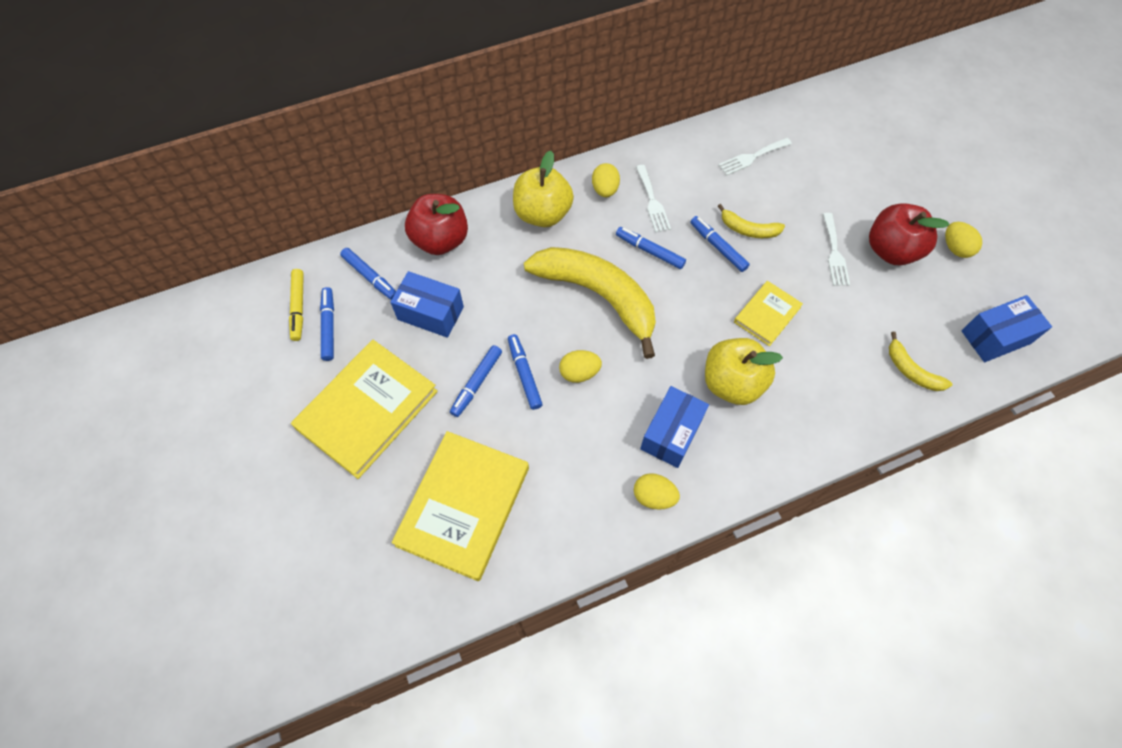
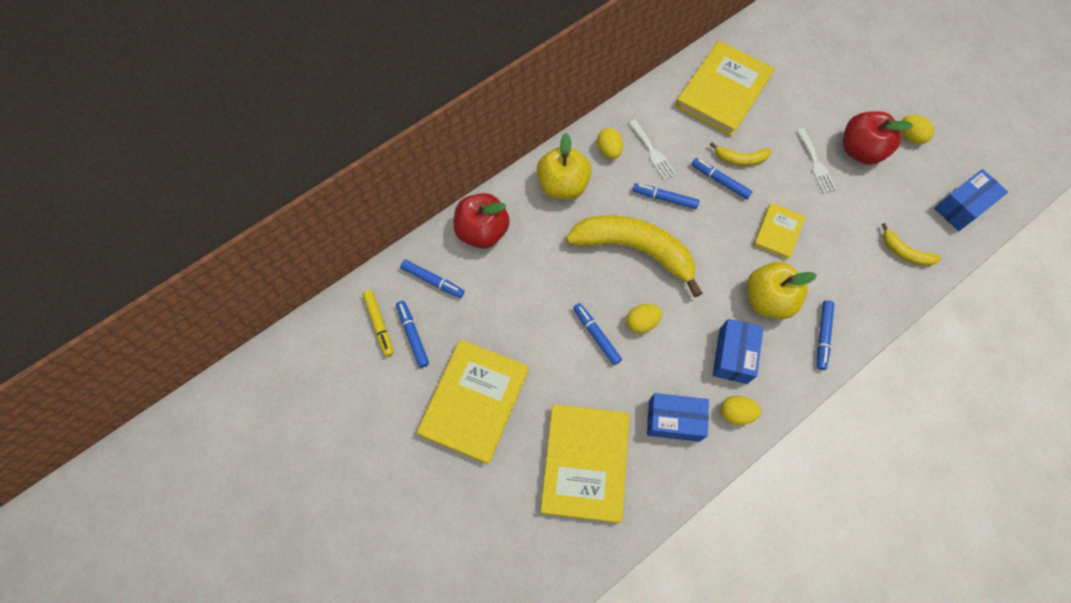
camera: 15 degrees left, 5 degrees up
(430, 313) = (497, 301): blue box -> blue box (674, 420)
(476, 383) = (559, 354): blue marker -> blue marker (822, 336)
(752, 157) = (723, 91): white fork -> yellow book

